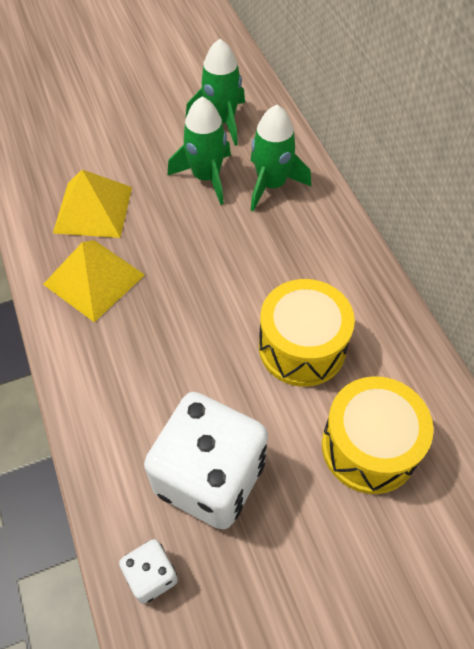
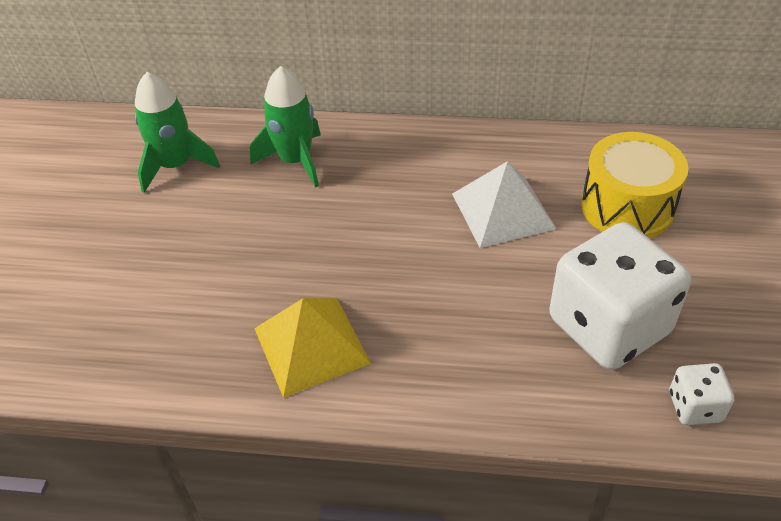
camera: 60 degrees left, 10 degrees down
(93, 209) = (208, 315): yellow pyramid -> none
(206, 177) = (243, 204): green rocket -> none
(302, 347) = (503, 211): yellow drum -> white pyramid

